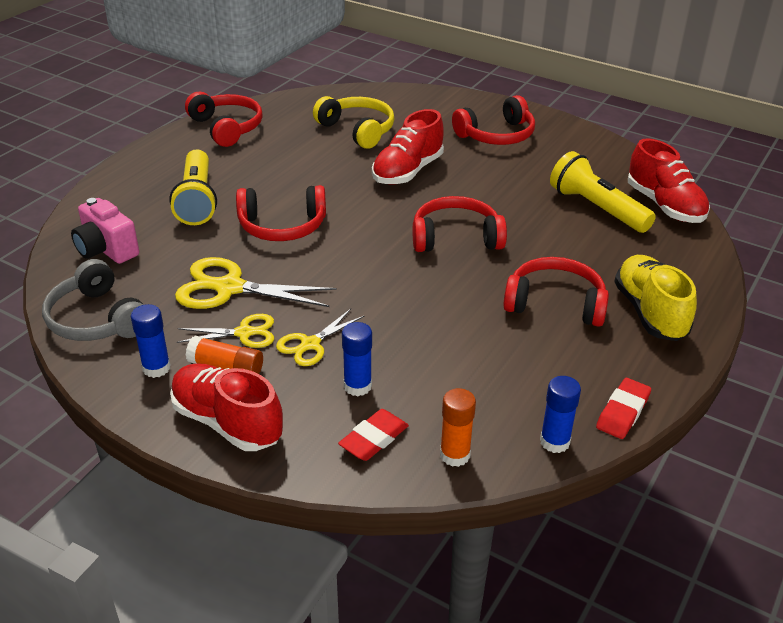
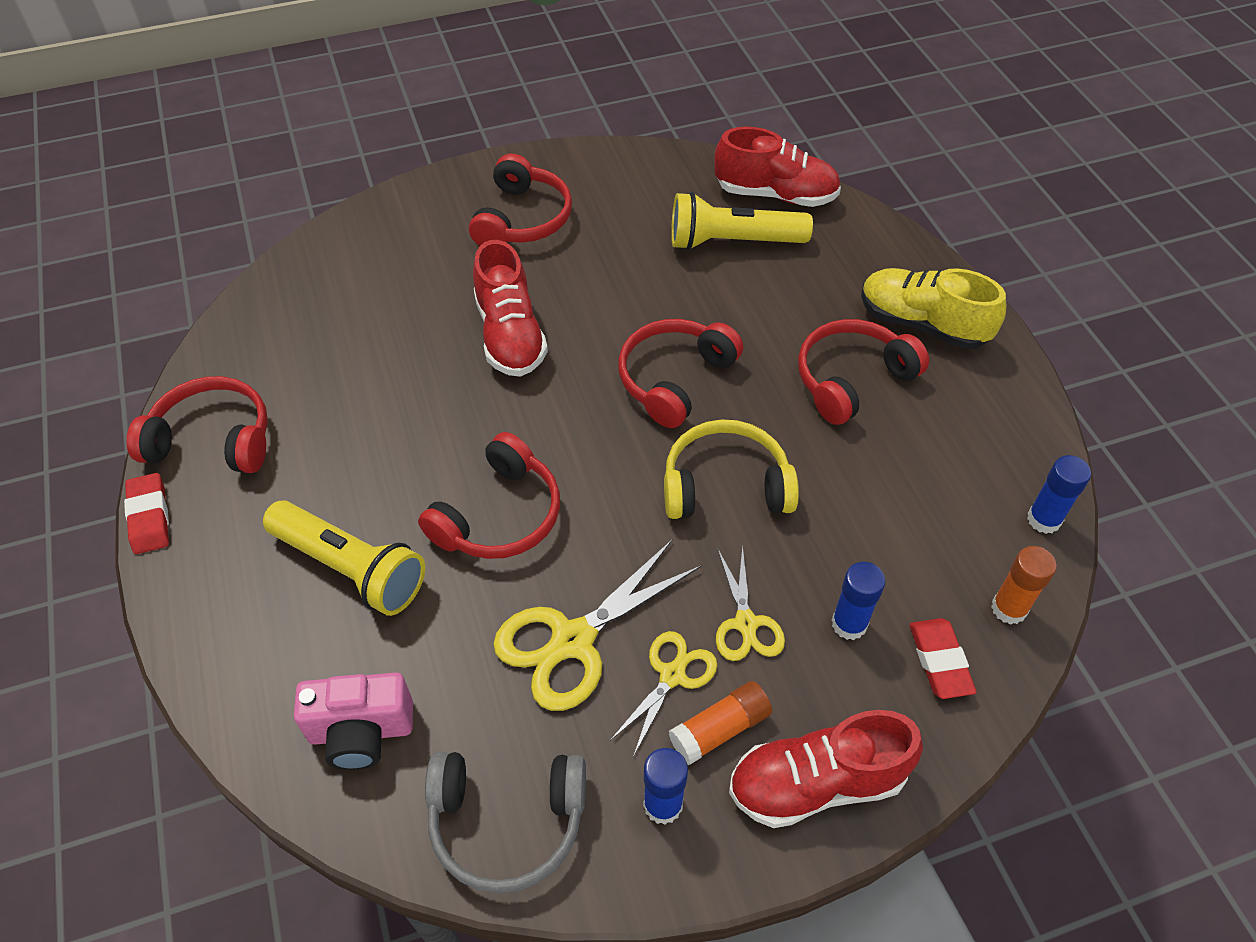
camera: 50 degrees left, 15 degrees up
(358, 130) = (373, 321): yellow headphones -> yellow headphones (725, 485)
(622, 412) = (1040, 443): red eraser -> red eraser (149, 517)

